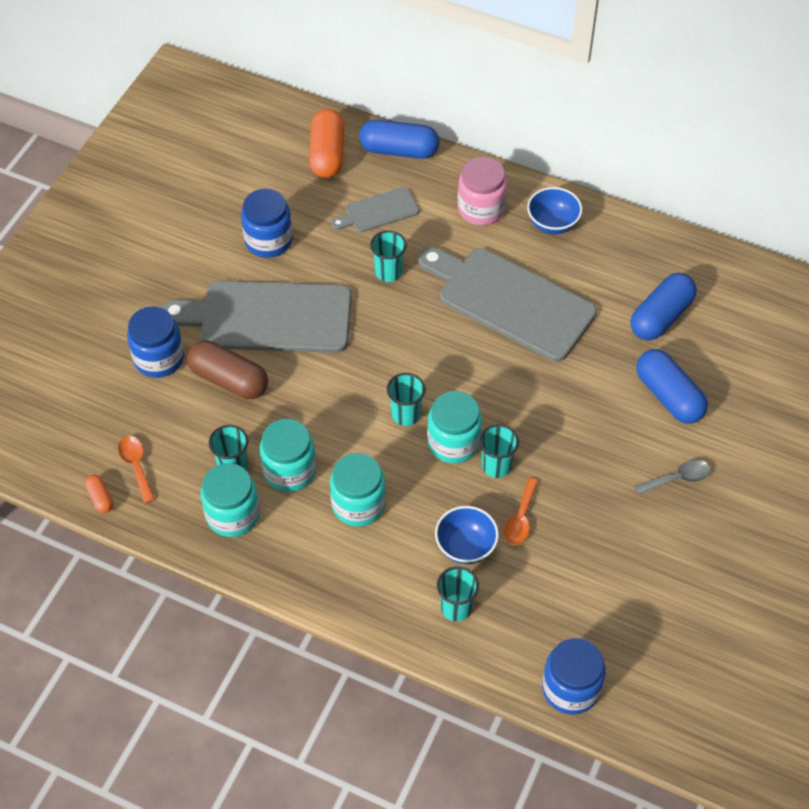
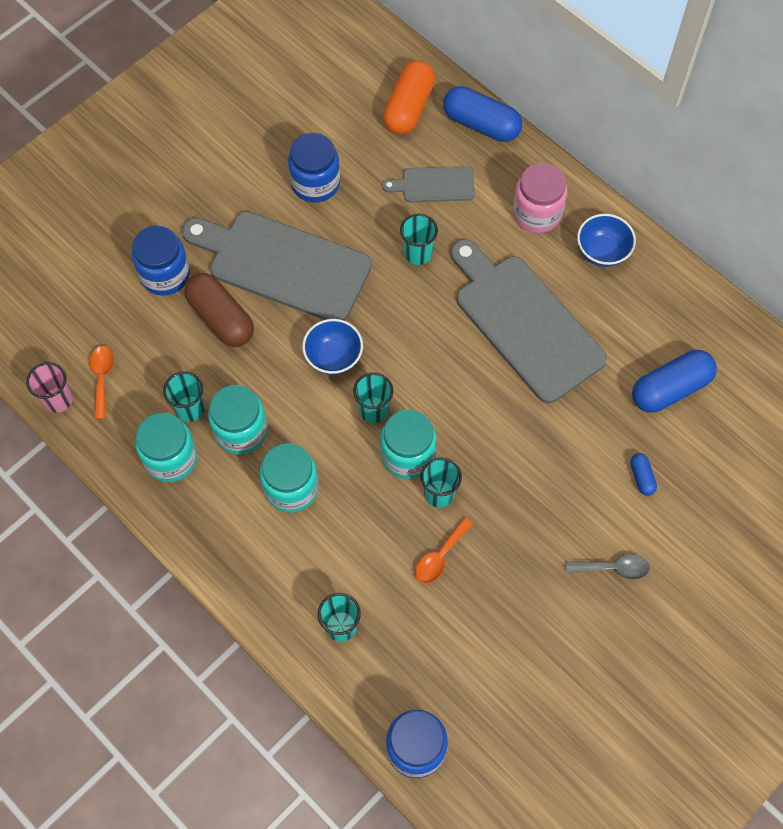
camera: 20 degrees right, 10 degrees up
(100, 498) = (58, 400): orange capsule -> pink cup
(465, 547) = (375, 567): blue bowl -> blue bowl (333, 357)
(668, 396) = (641, 477): blue capsule -> blue capsule, size x0.47

